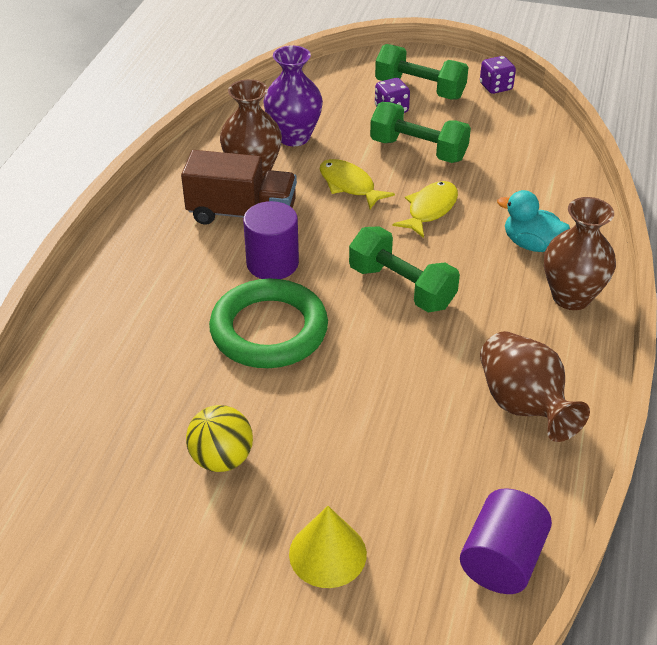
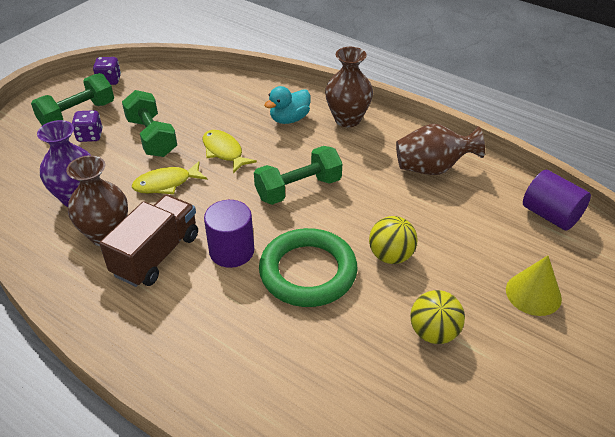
camera: 70 degrees left, 0 degrees up
(328, 395) = (391, 256): none -> yellow ball
(418, 150) = (152, 137): green dumbbell -> green dumbbell turned 75 degrees counterclockwise

